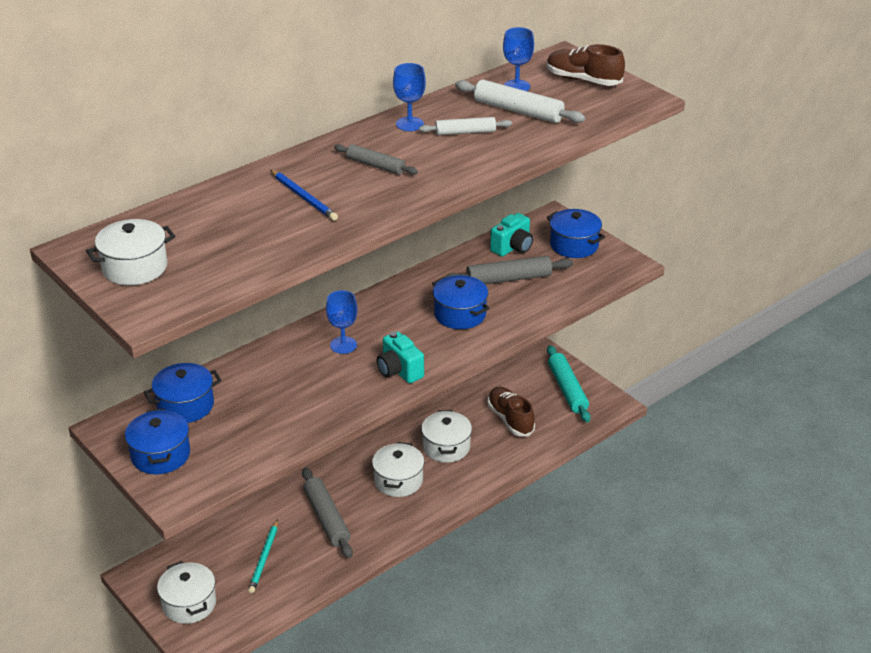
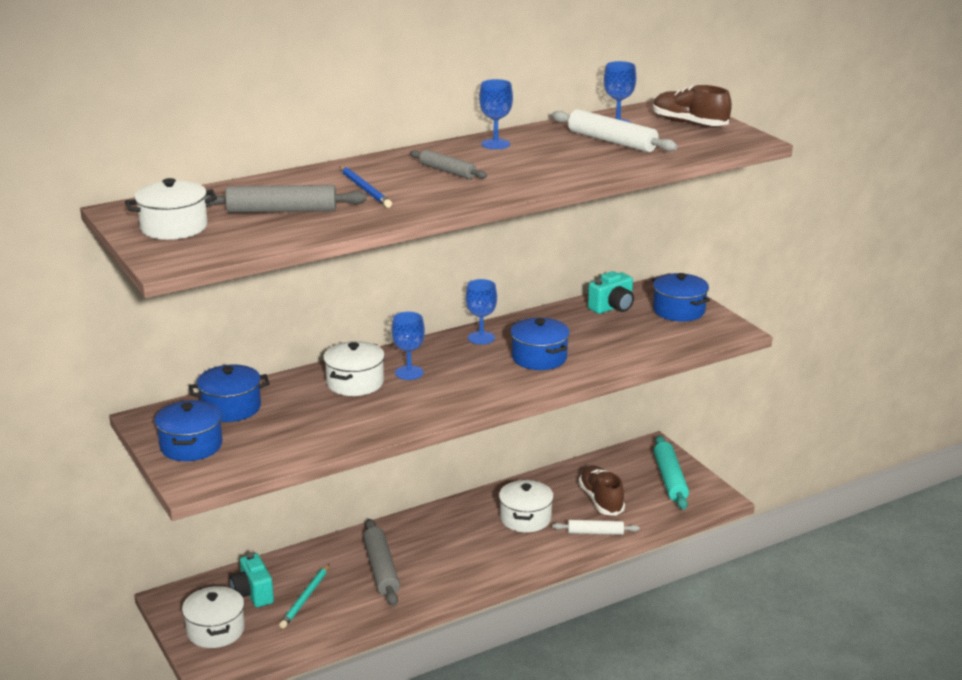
camera: 10 degrees right, 10 degrees down
(398, 480) = (466, 543): white pot -> white pot (355, 383)
(399, 371) = (460, 399): turquoise camera -> turquoise camera (253, 594)
(400, 296) = (481, 338): none -> blue goblet
(465, 132) = (550, 153): white rolling pin -> white rolling pin (595, 532)
(508, 279) = (600, 333): grey rolling pin -> grey rolling pin (282, 211)

